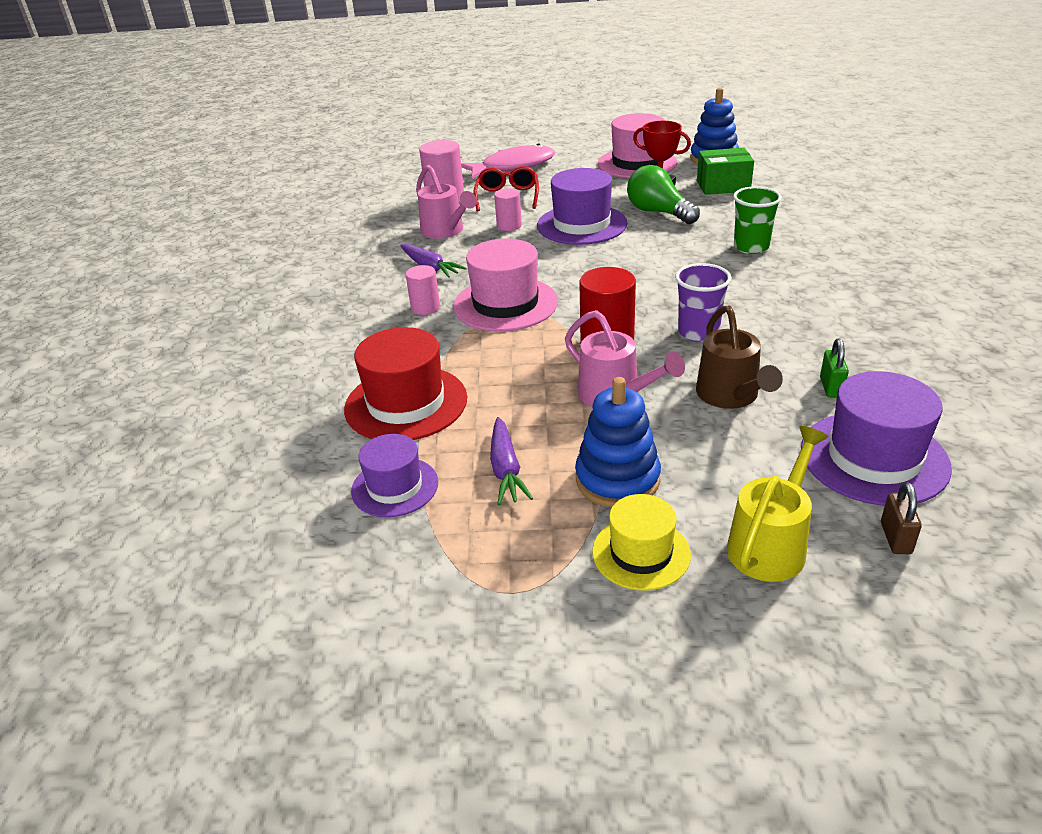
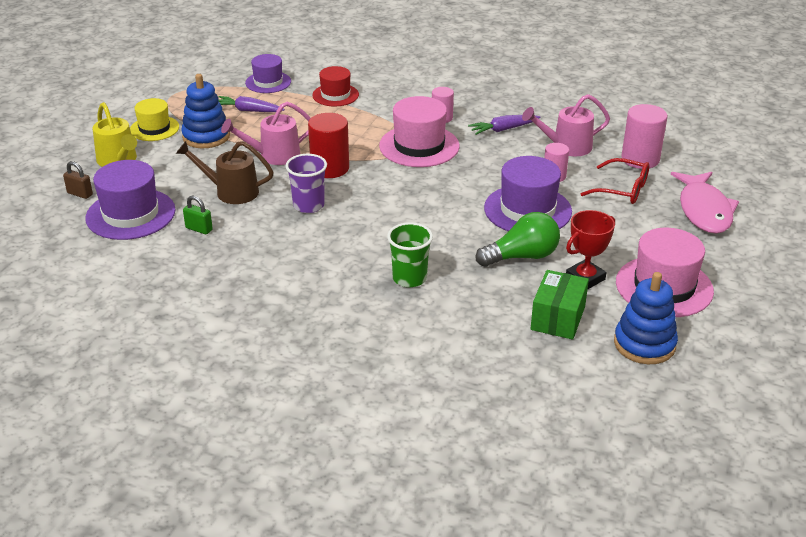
camera: 110 degrees right, 0 degrees up
(406, 403) = (335, 95): red hat -> red hat, size x0.62

